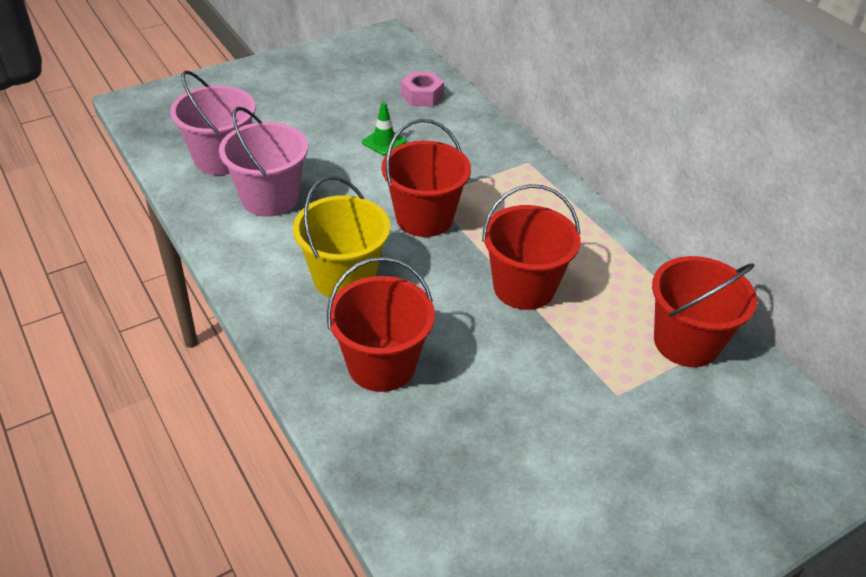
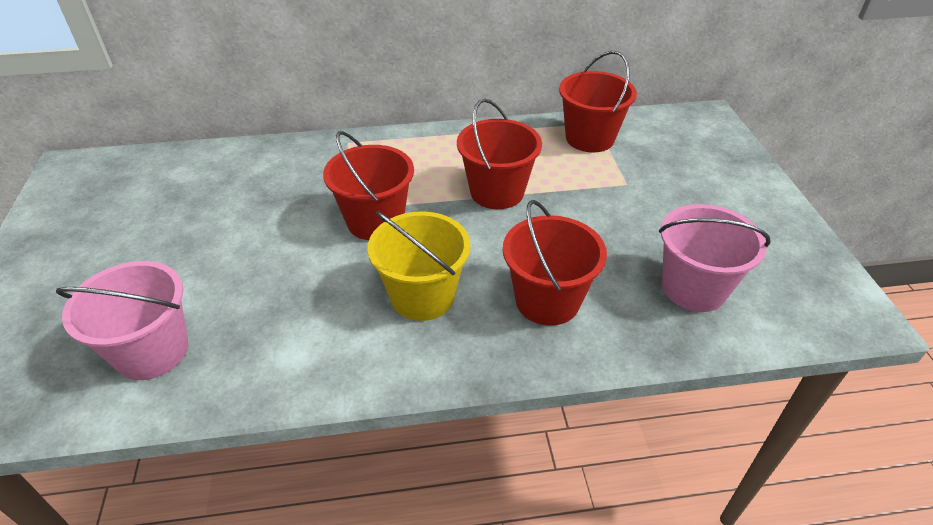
camera: 65 degrees left, 0 degrees up
(270, 198) = (261, 324): pink bucket -> pink bucket (694, 288)
(384, 142) = (243, 216): green traffic cone -> none
(422, 96) = (196, 172): pink nut -> none

